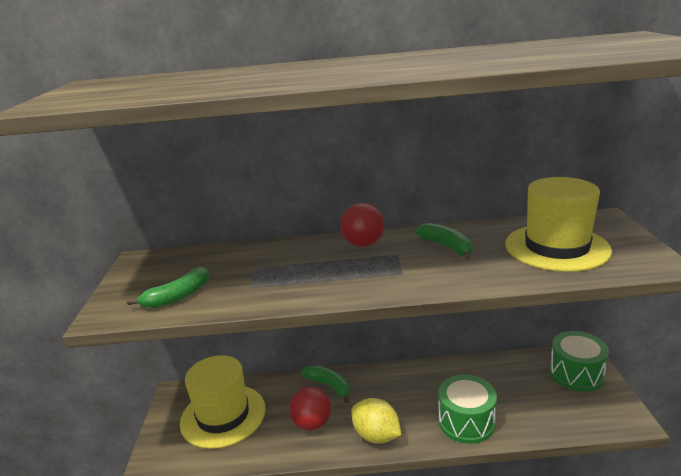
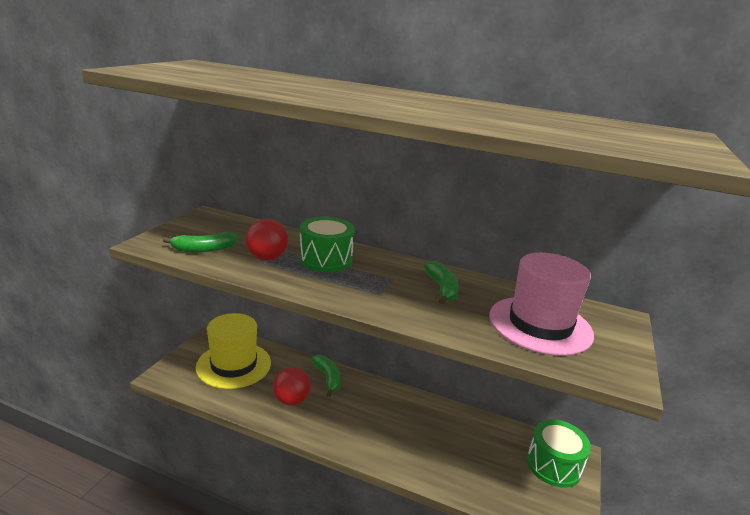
camera: 20 degrees right, 0 degrees up
(363, 244) = (376, 261): red ball -> red ball (267, 258)
(376, 436) = (332, 432): yellow lemon -> none
(466, 422) = (415, 457): green drum -> green drum (325, 259)
(556, 247) = (540, 325): yellow hat -> pink hat

